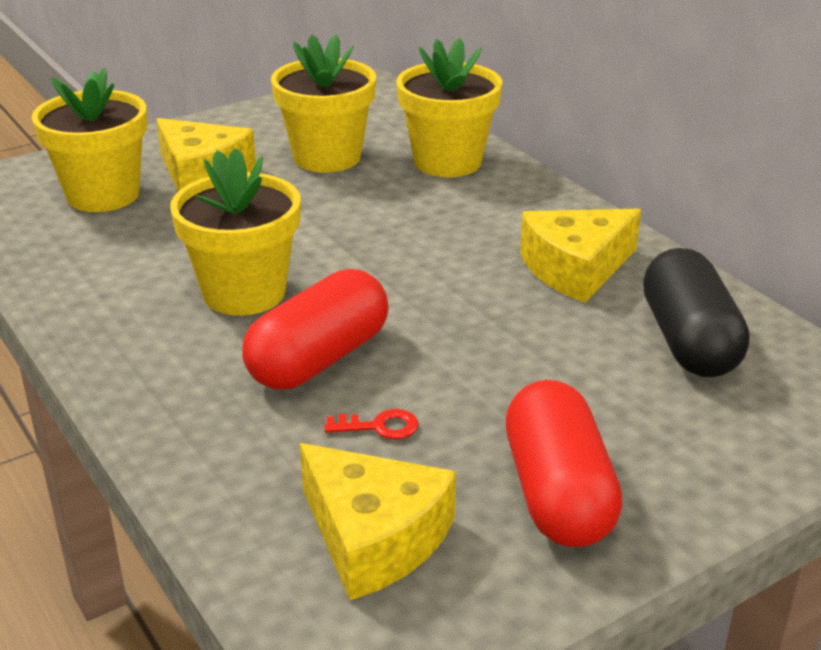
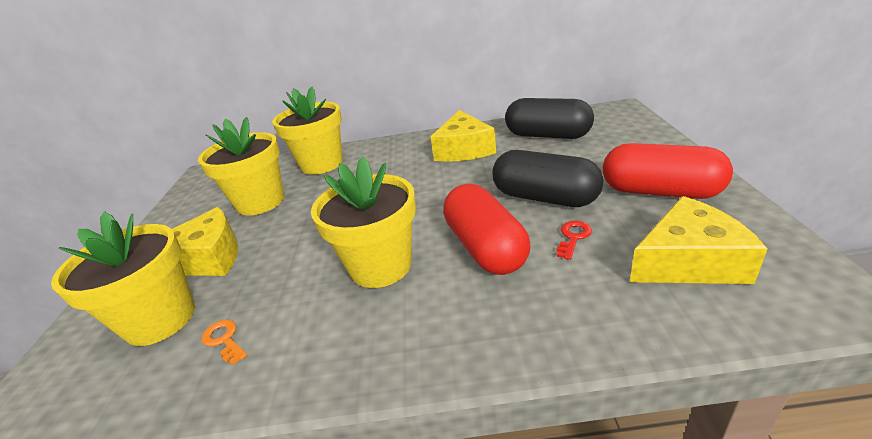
camera: 55 degrees left, 0 degrees up
(92, 243) = (224, 340): none -> orange key
(470, 381) = (544, 198): none -> black capsule

